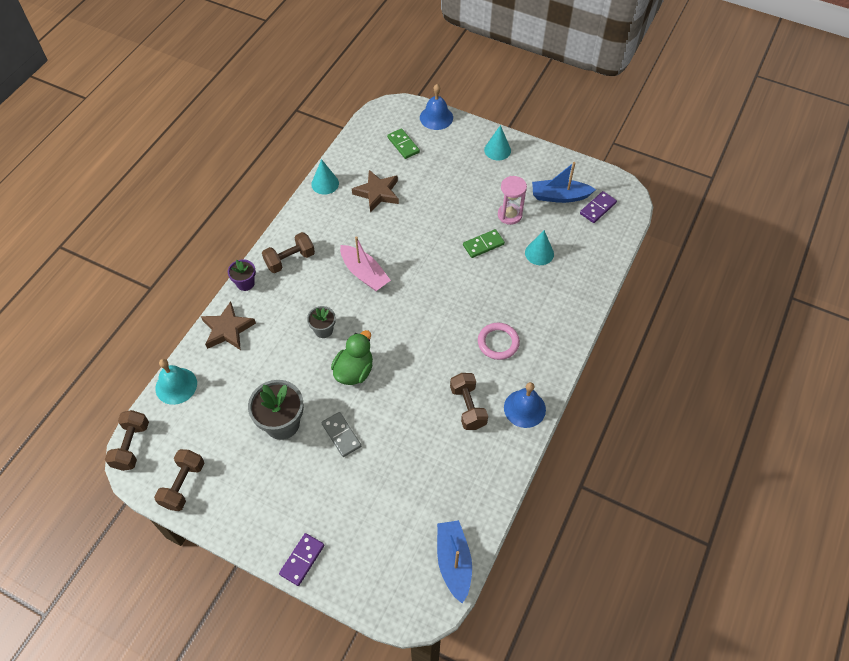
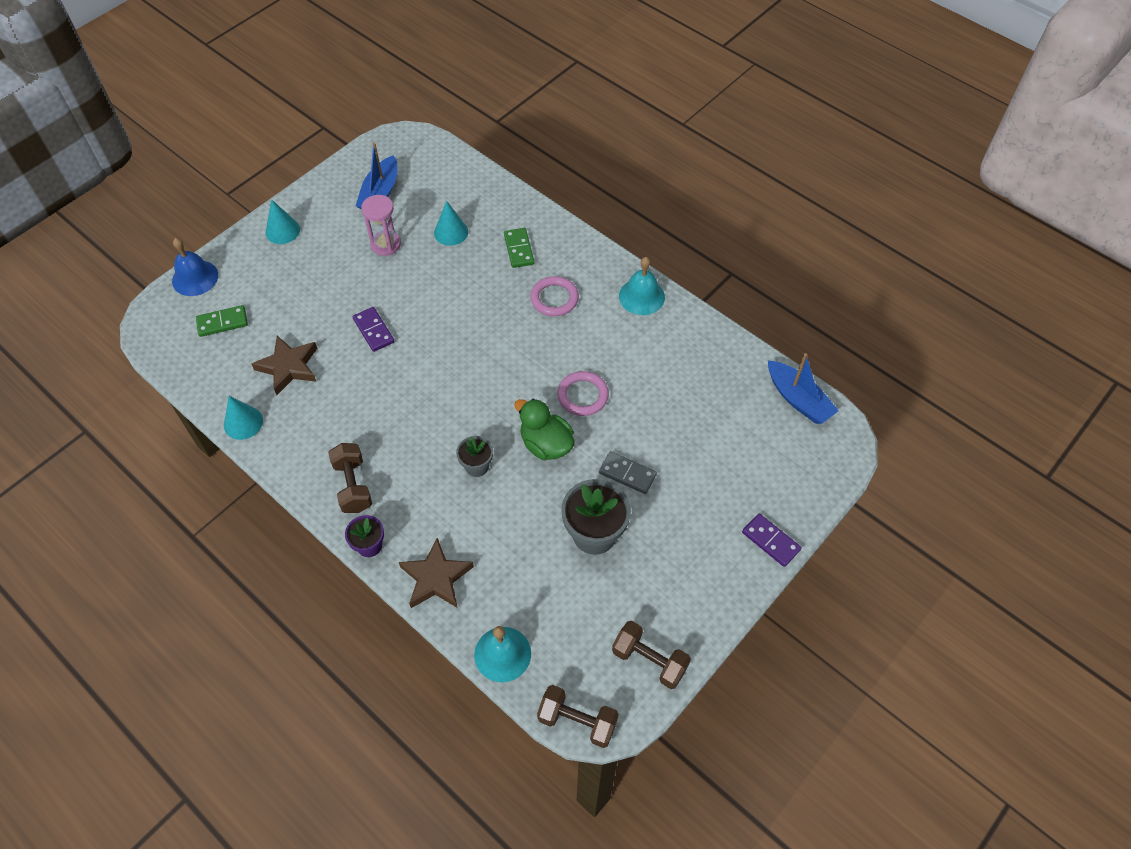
camera: 75 degrees left, 0 degrees up
(341, 435) = (627, 474): grey domino -> grey domino turned 45 degrees clockwise
(364, 273) = (409, 406): pink boat -> none
(407, 386) = (583, 395): none -> pink ring
(453, 562) = (798, 399): blue boat -> blue boat turned 135 degrees counterclockwise
(468, 407) = (626, 345): brown dumbbell -> none
(483, 245) = (417, 279): green domino -> green domino (519, 249)
(524, 408) = (641, 296): blue bell -> turquoise bell
(598, 208) = (412, 166): purple domino -> purple domino (374, 330)

